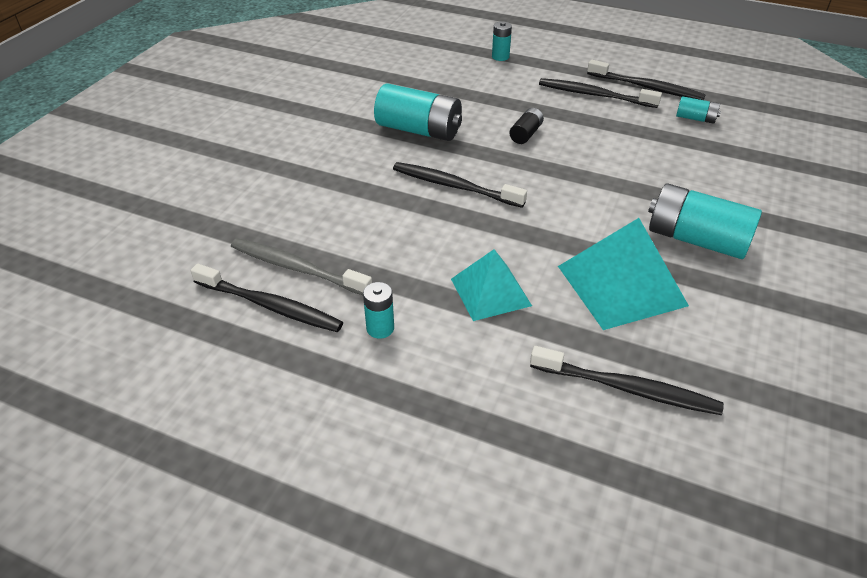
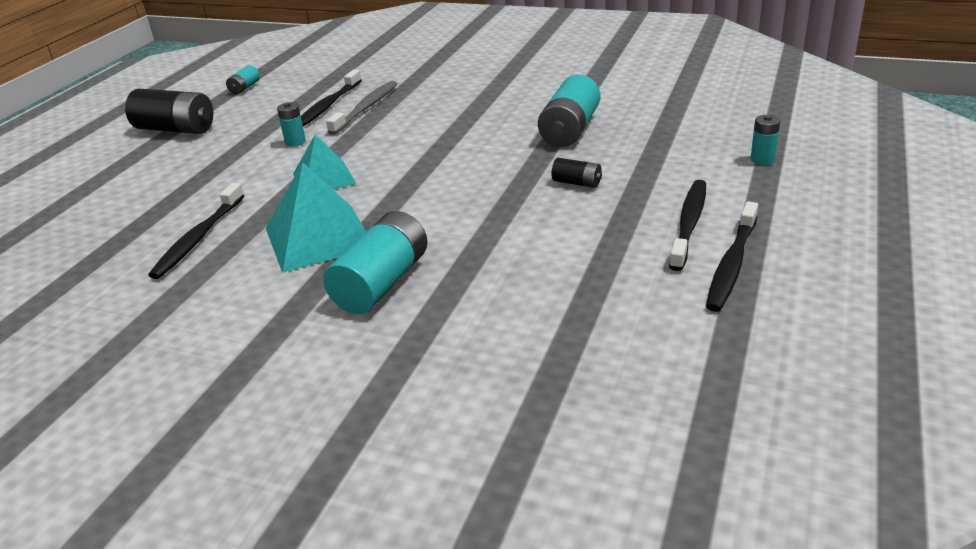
camera: 90 degrees right, 10 degrees down
(275, 491) = (175, 129): none -> black battery
(454, 186) = (473, 153): black toothbrush -> none
(695, 118) = (654, 301): turquoise battery -> turquoise battery (244, 88)

